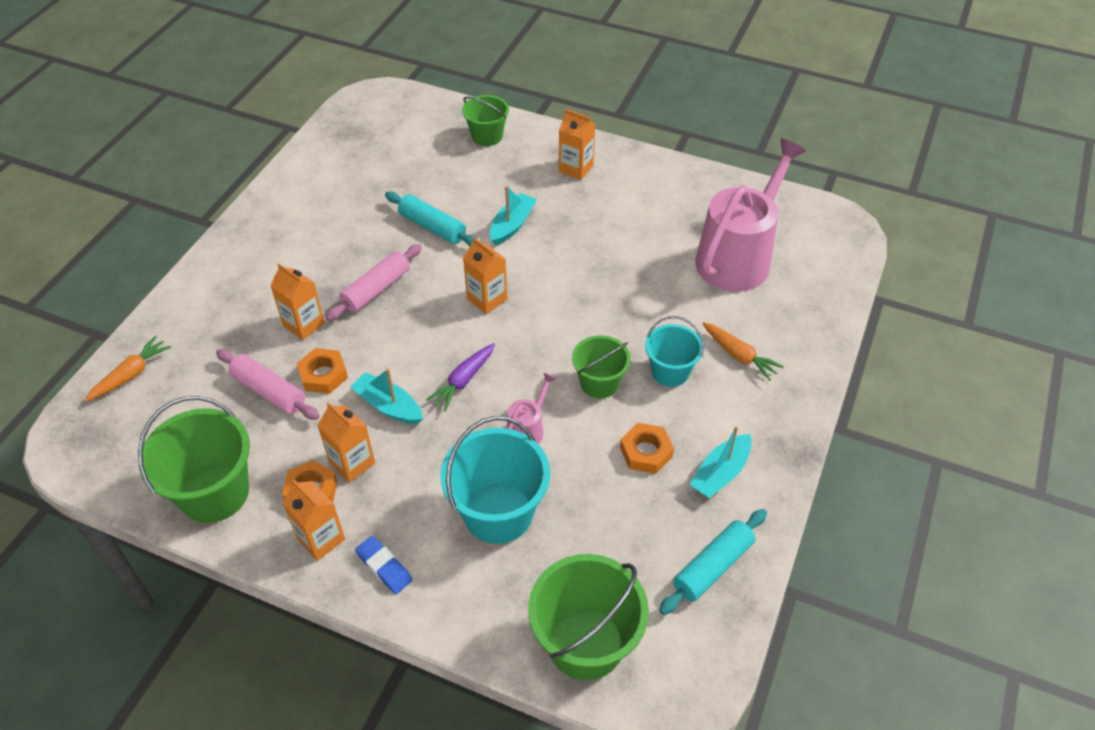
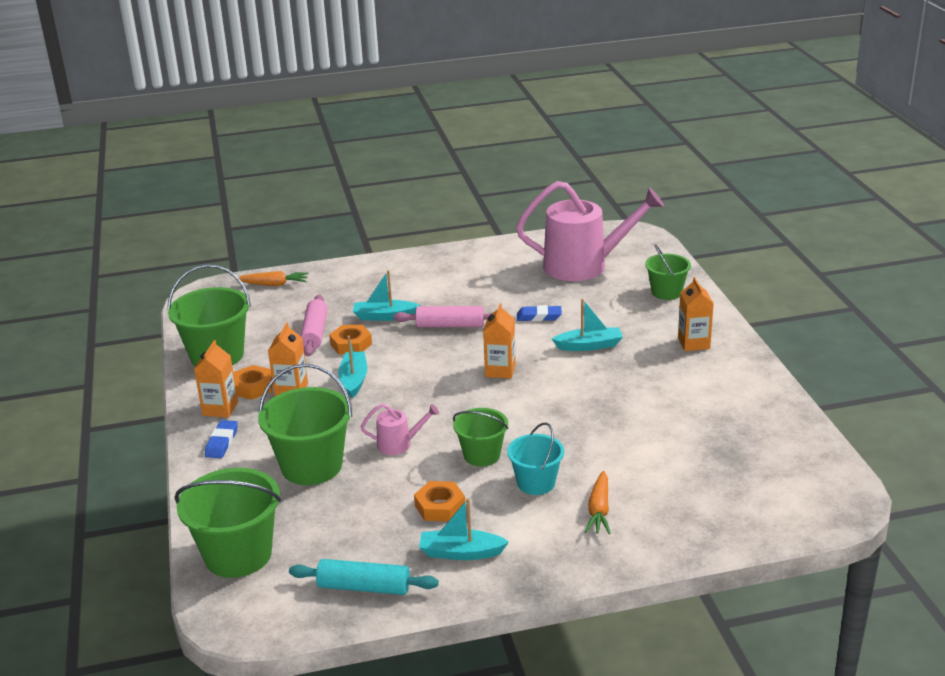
camera: 55 degrees right, 20 degrees down
(304, 324) = (384, 316): orange carton -> turquoise boat
(432, 227) = (539, 317): turquoise rolling pin -> blue eraser
(463, 380) = (412, 397): purple carrot -> none
(498, 513) = (311, 466): turquoise bucket -> green bucket
(738, 257) = (713, 462): pink watering can -> pink watering can (583, 266)

